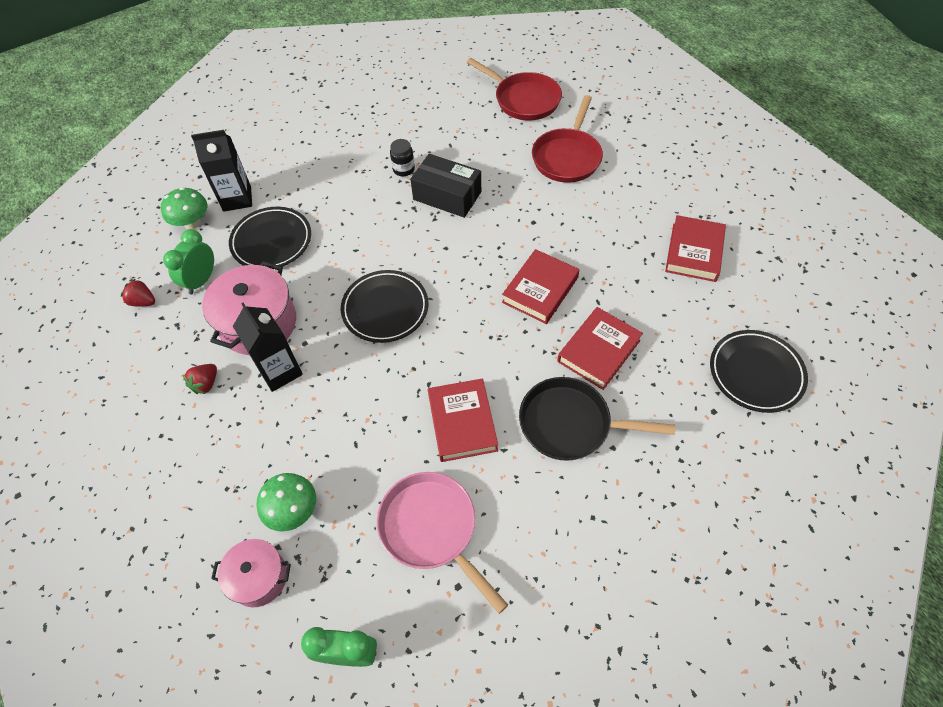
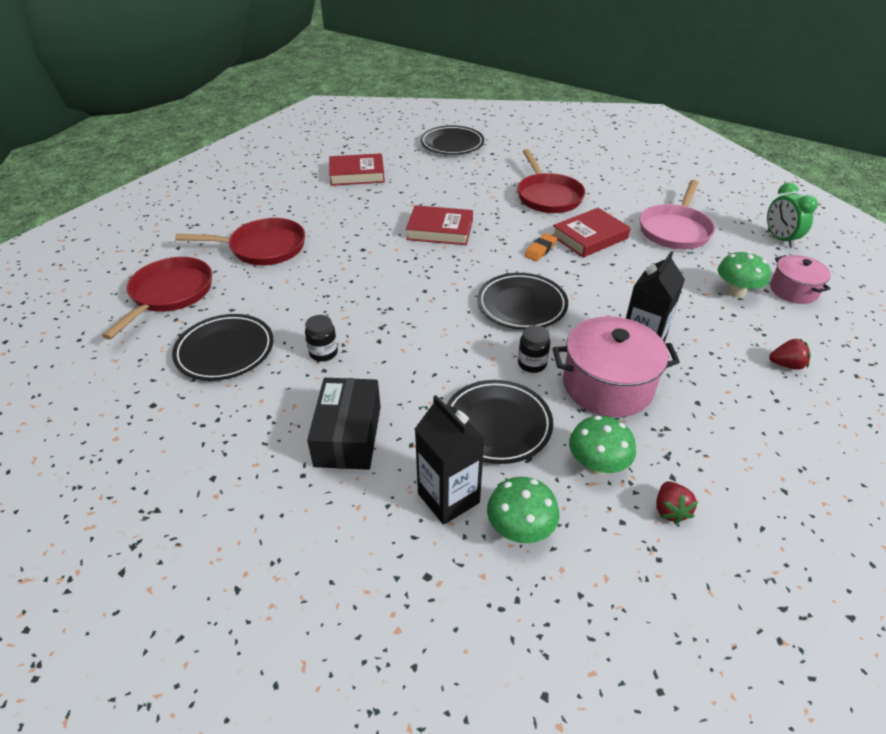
camera: 115 degrees left, 15 degrees down
(201, 280) = (597, 465): green clock -> green mushroom
(206, 384) = (702, 393): red strawberry -> red strawberry (786, 365)
(312, 285) = (532, 364): none -> black jar
(437, 121) = (225, 351): none -> black plate
(447, 196) = (352, 308): black box -> black box (348, 436)
(461, 363) = (540, 250): none -> orange eraser
(571, 424) = (547, 196): black pan -> red pan
(598, 351) = (479, 196): red book -> none

